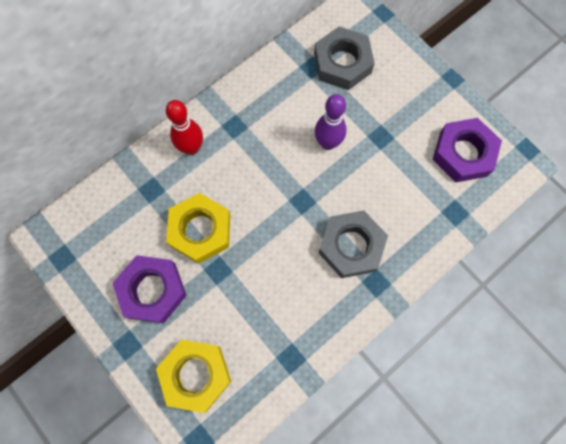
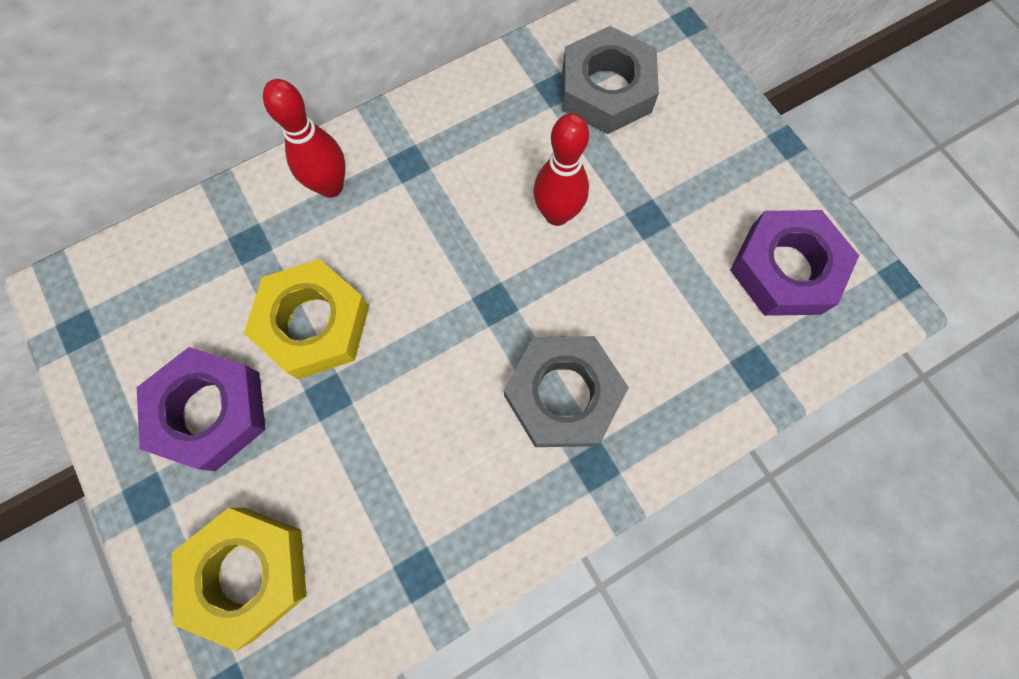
camera: 10 degrees right, 0 degrees up
(328, 143) = (557, 214): purple bowling pin -> red bowling pin

